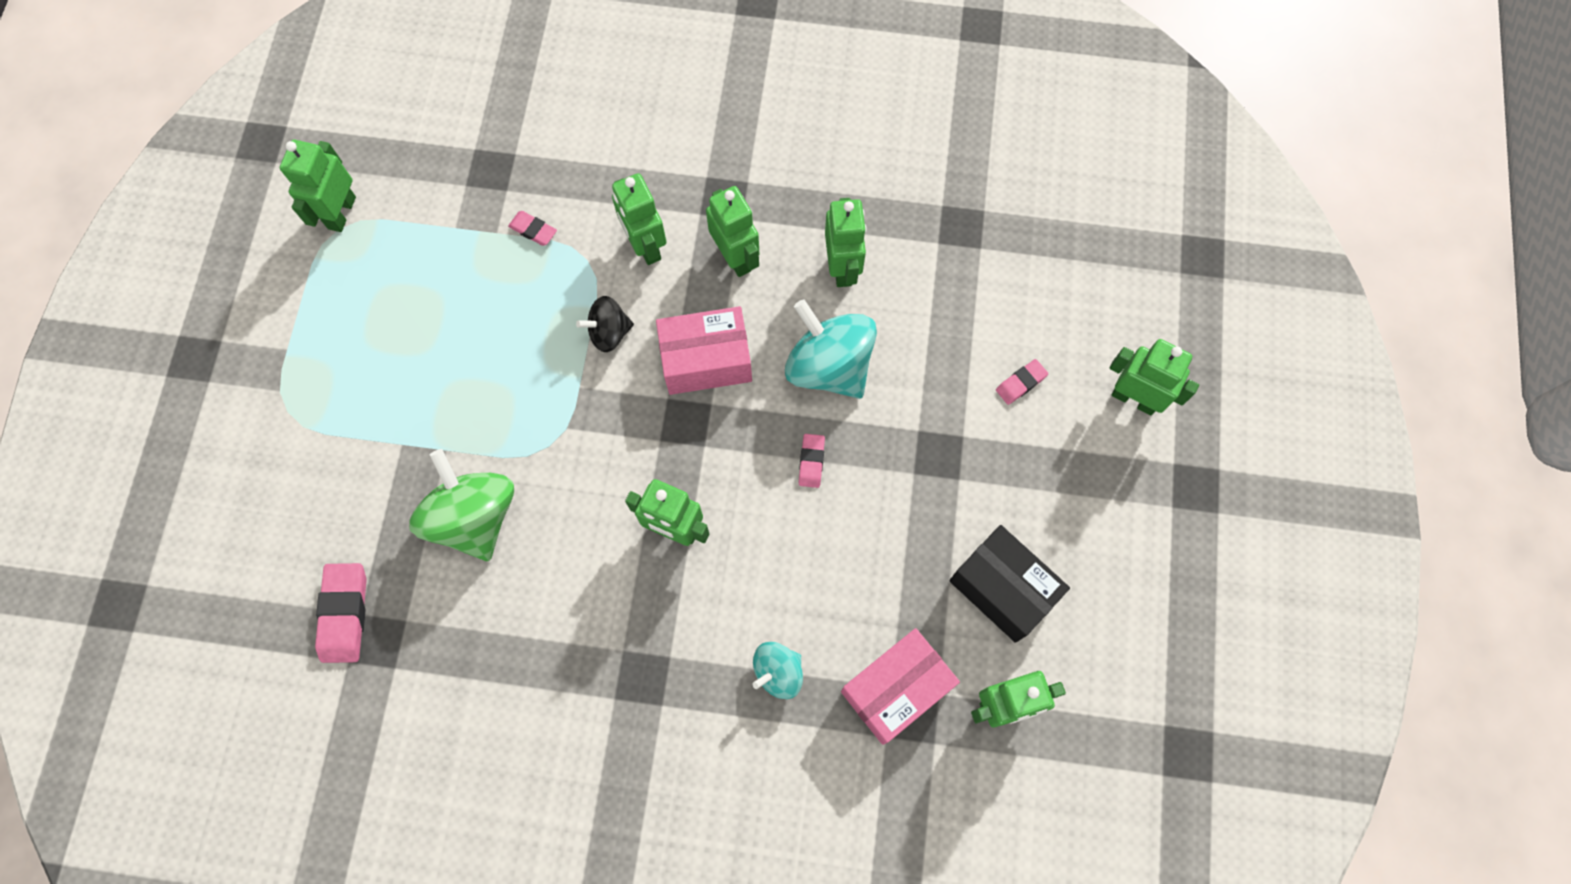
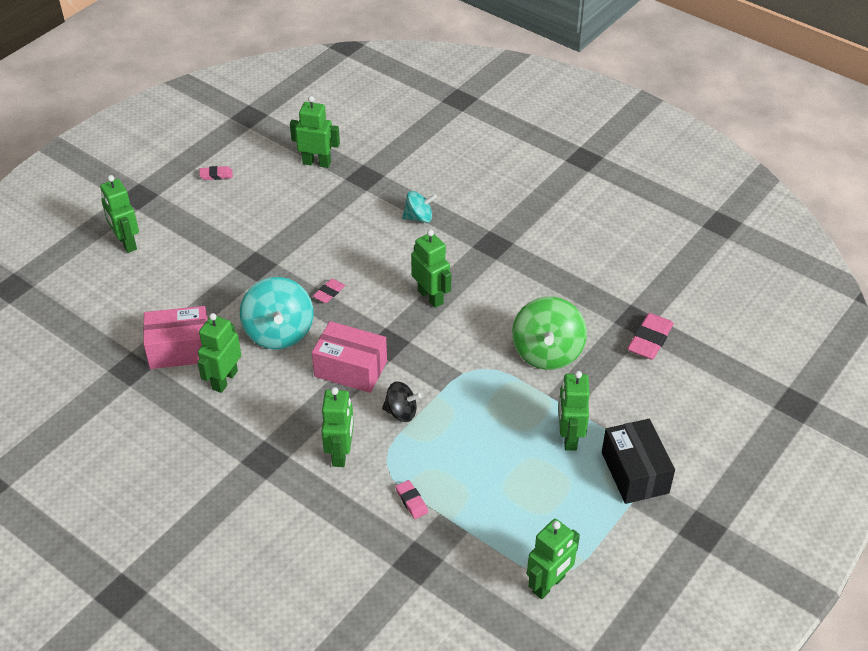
camera: 150 degrees left, 25 degrees down
(736, 257) = (286, 418): green robot -> green robot (569, 437)
(896, 689) = (364, 188): pink box -> pink box (180, 349)
(1002, 589) = (276, 200): black box -> black box (635, 472)
(1021, 383) = (179, 276): pink eraser -> pink eraser (216, 175)

